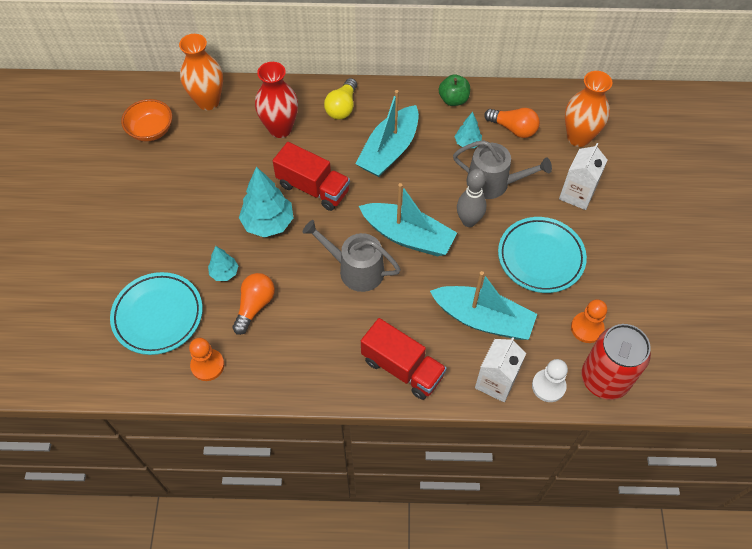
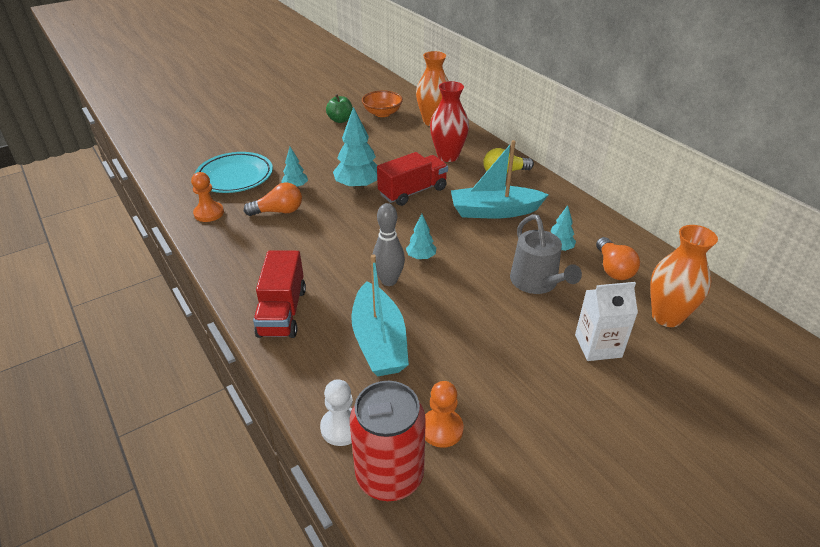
camera: 55 degrees right, 20 degrees down
(313, 188) = (413, 192): red truck -> red truck turned 120 degrees counterclockwise
(356, 269) = (358, 244): grey watering can -> none
(408, 236) = (421, 257): turquoise boat -> turquoise tree
(453, 100) = (592, 221): green apple -> green apple (340, 120)
(468, 221) = (477, 285): grey bowling pin -> grey bowling pin (389, 281)
(496, 382) = (315, 382): white carton -> none
(540, 257) = (491, 352): turquoise plate -> none

